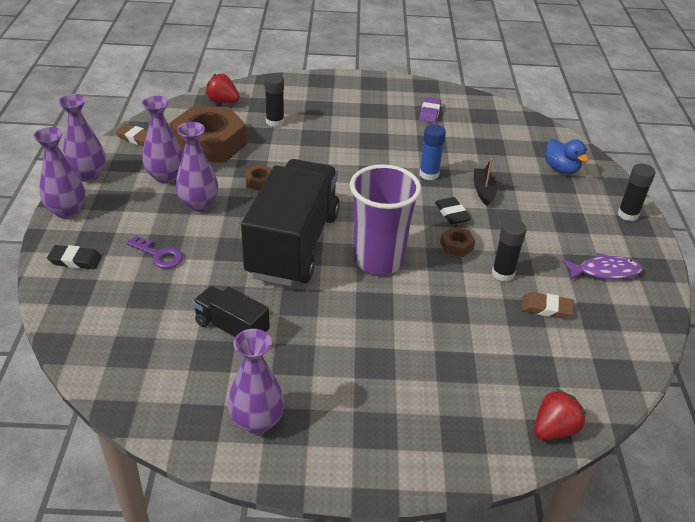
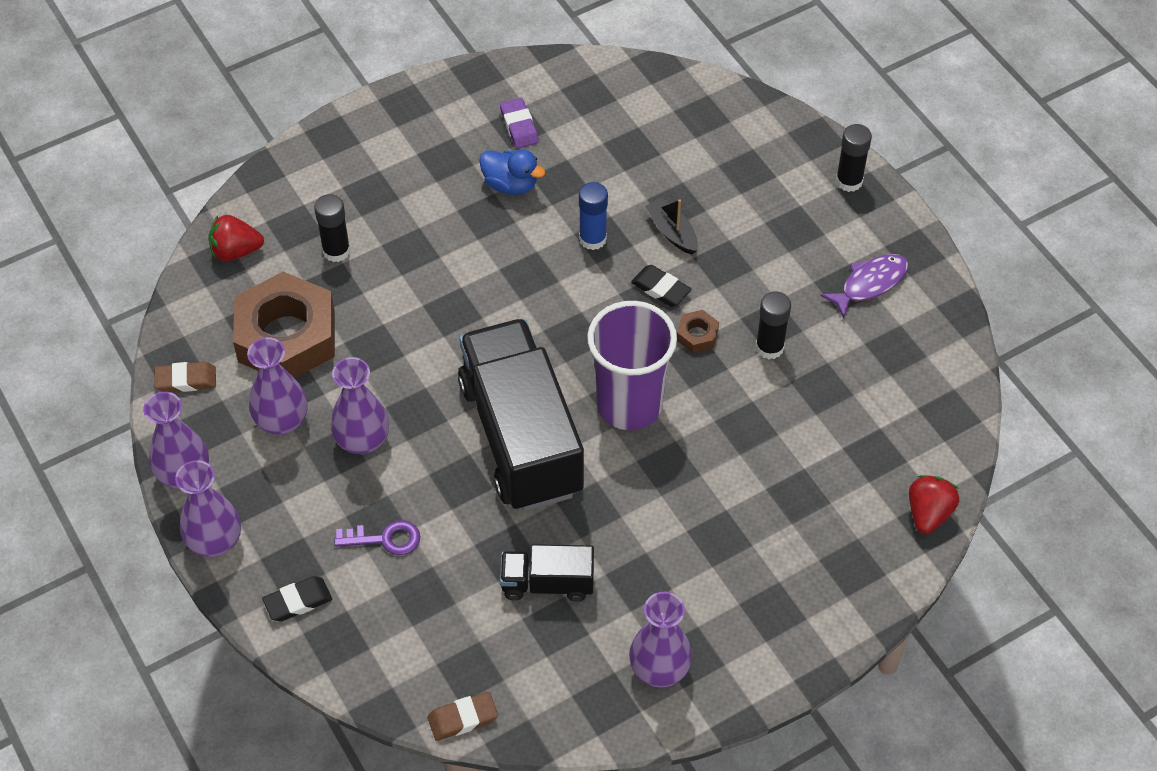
camera: 30 degrees left, 15 degrees up
(259, 181) = (403, 364): brown nut -> none
(546, 308) = (840, 370): brown eraser -> brown eraser (463, 718)
(561, 169) = (736, 144): blue duck -> blue duck (510, 184)

